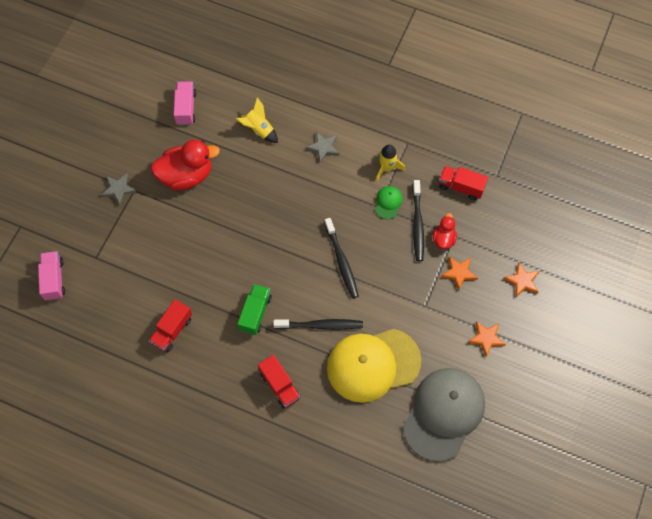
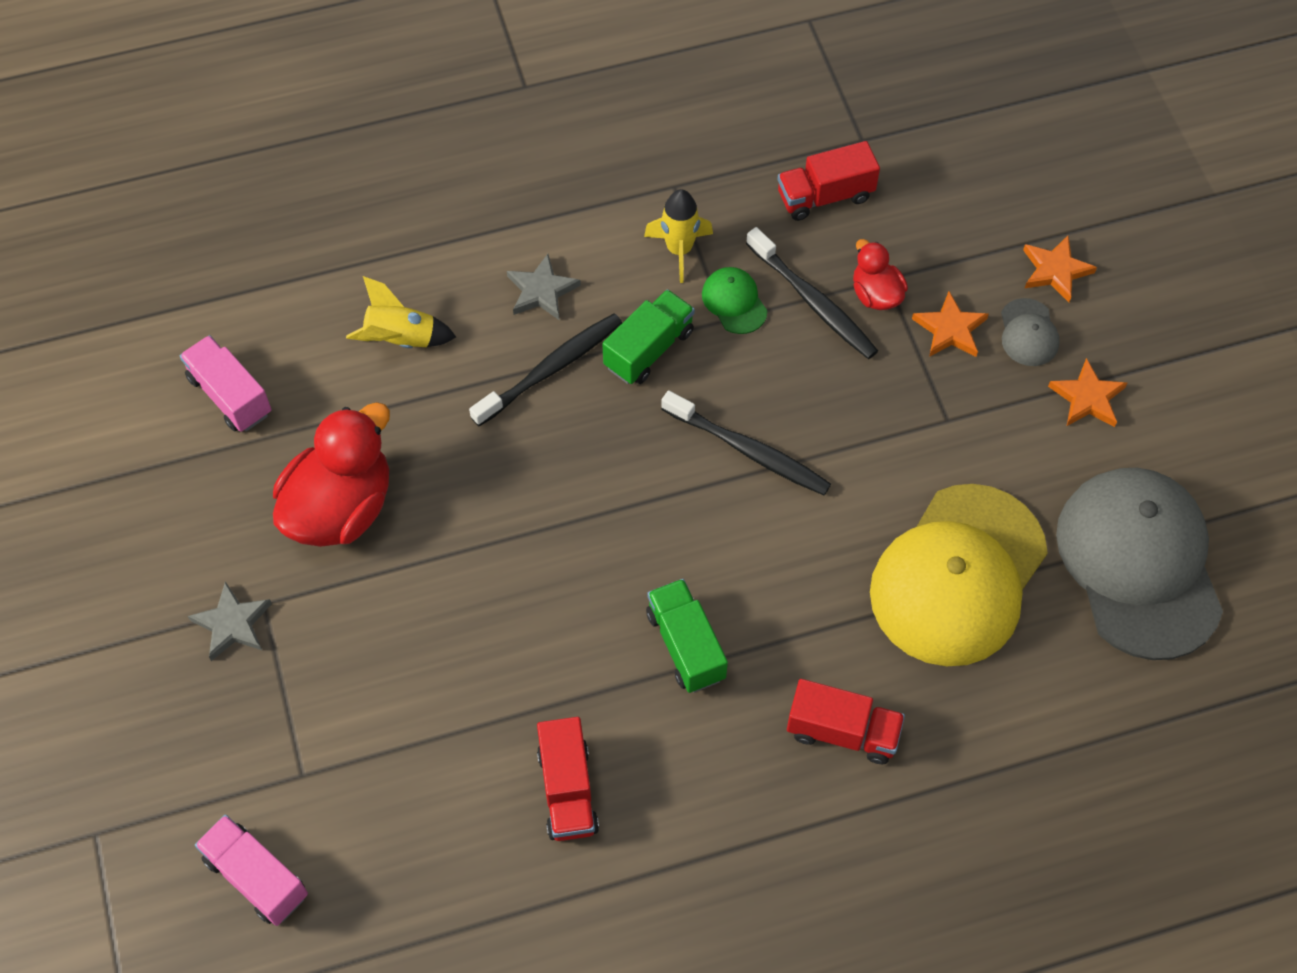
camera: 40 degrees left, 5 degrees down
(320, 325) = (814, 580): black toothbrush -> black toothbrush (551, 369)
(341, 197) = (649, 349): none -> green truck
(488, 297) = (1028, 333): none -> grey cap

